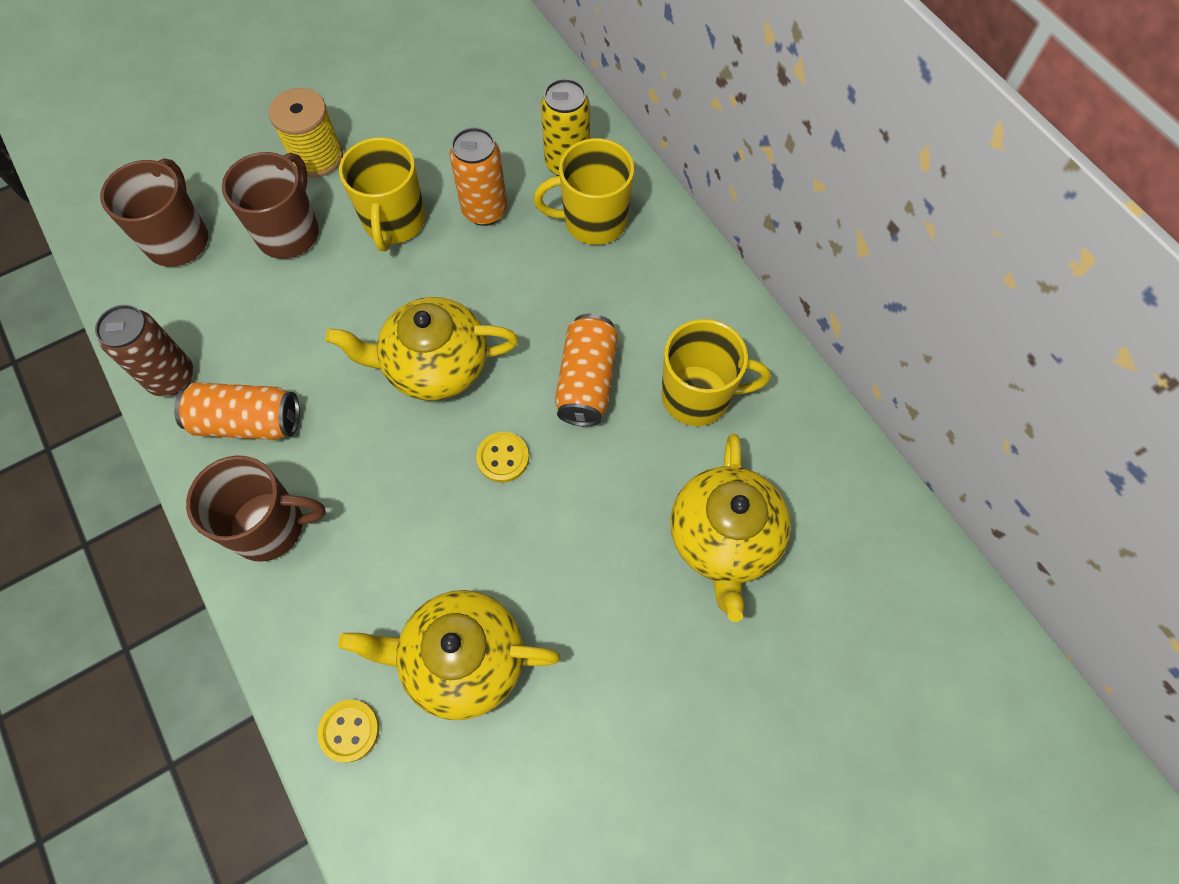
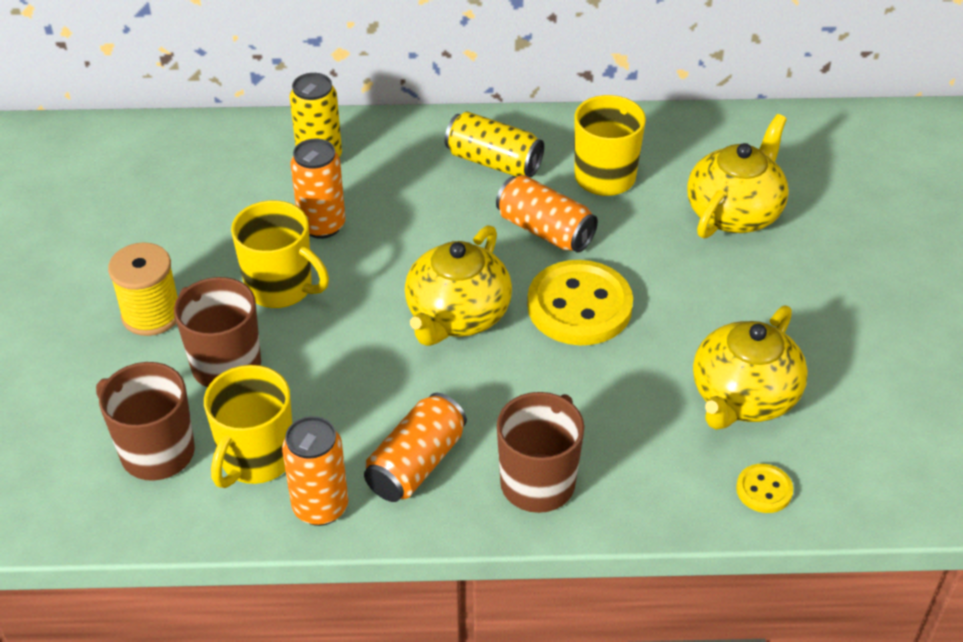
camera: 60 degrees left, 20 degrees down
(171, 378) = (320, 507): brown can -> orange can
(503, 458) = (579, 306): yellow button -> yellow button, size x2.11
(593, 221) = (393, 166): yellow mug -> yellow mug (256, 459)
(653, 294) = (494, 162): none -> yellow can
(724, 538) = (734, 212): yellow teapot -> yellow teapot turned 90 degrees counterclockwise

